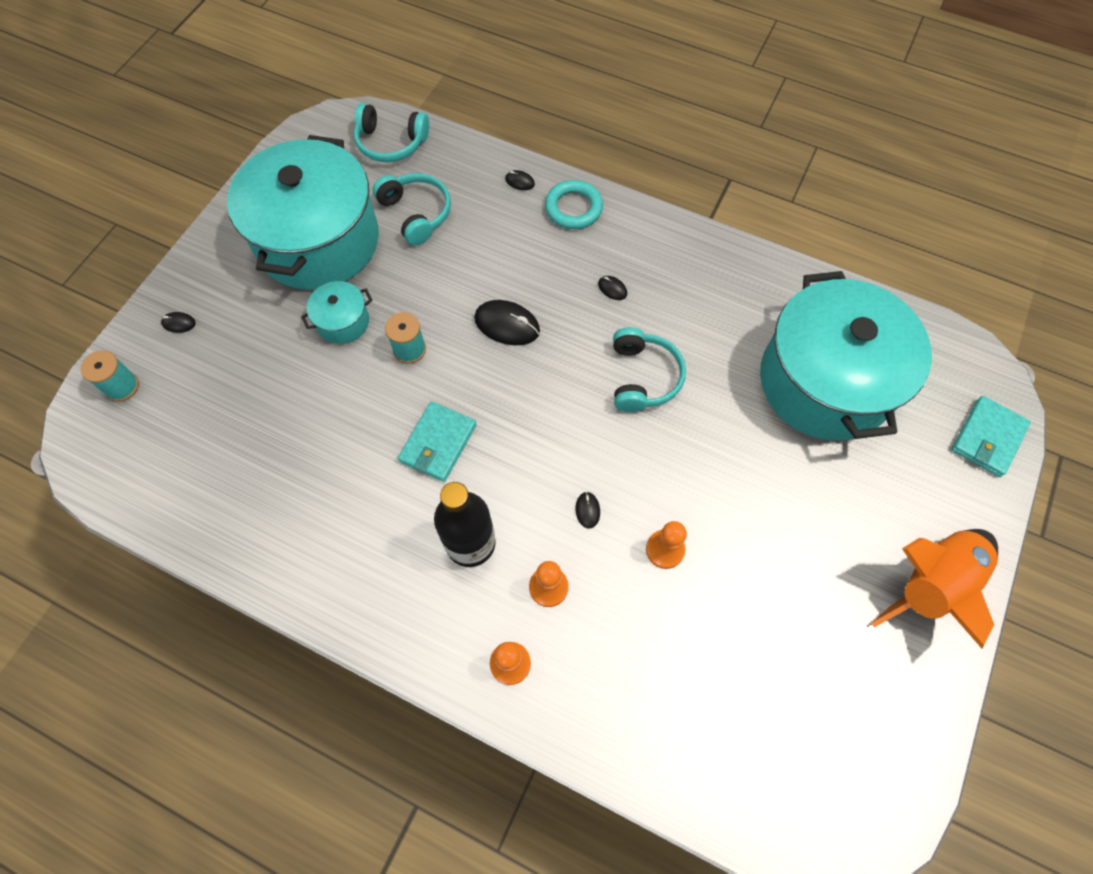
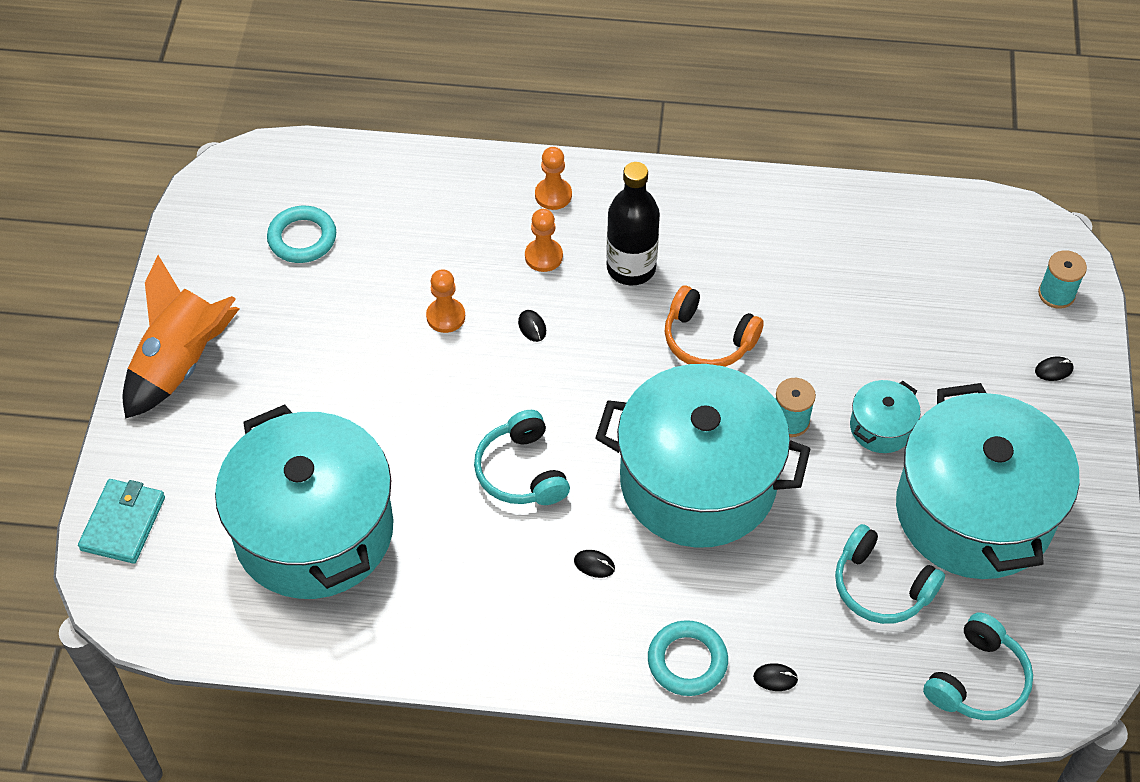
camera: 160 degrees right, 10 degrees down
(391, 143) = (978, 680): turquoise headphones -> turquoise headphones turned 135 degrees clockwise
(438, 443) = (707, 340): turquoise wallet -> orange headphones
(507, 325) = (698, 481): black mouse -> turquoise pot
(791, 702) = (302, 238): none -> turquoise ring

